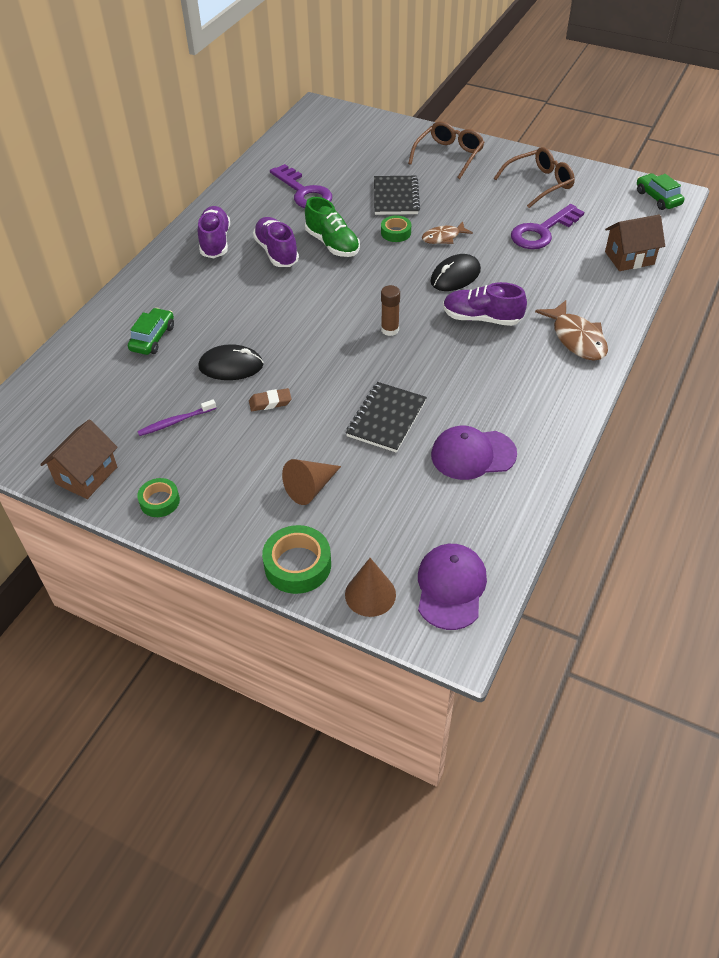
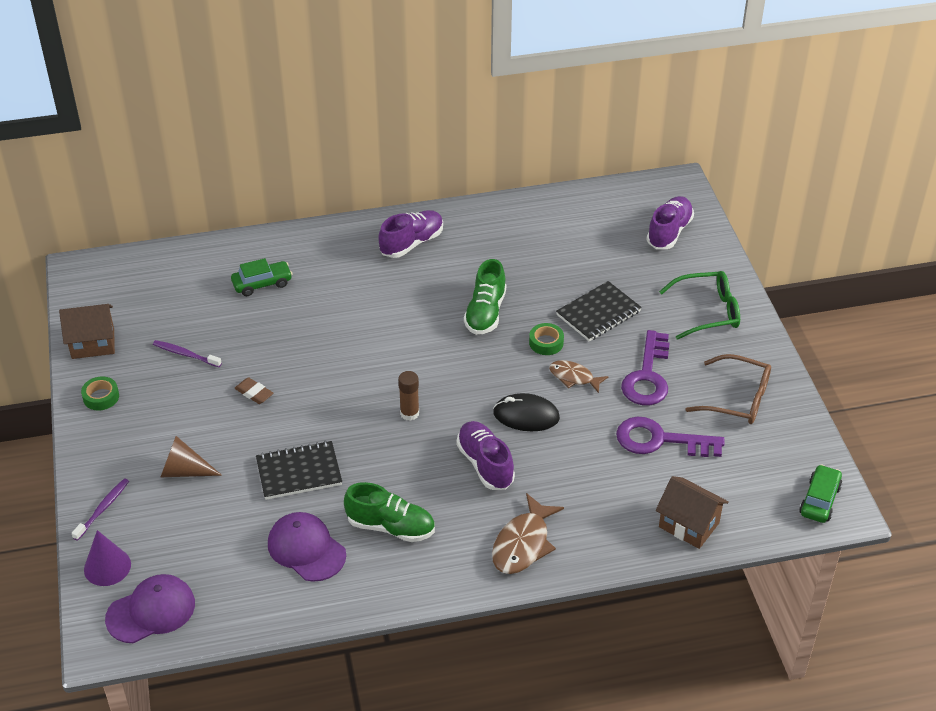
camera: 50 degrees right, 5 degrees down
(231, 366) = (273, 346): black mouse -> none
(276, 252) = (437, 286): purple shoe -> purple shoe (669, 232)
(297, 565) = (102, 509): green tape -> purple toothbrush
(304, 192) = (538, 252): purple key -> purple key (647, 376)
(370, 594) = (107, 567): brown cone -> purple cone
(449, 155) = (708, 312): brown glasses -> green glasses
(495, 396) = (391, 527): none -> green shoe

